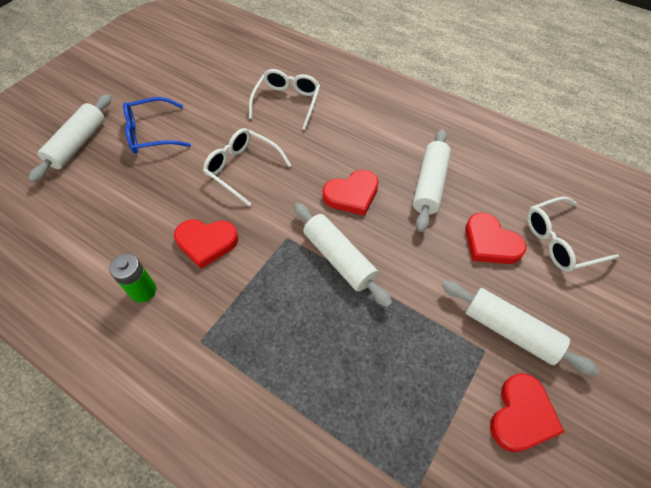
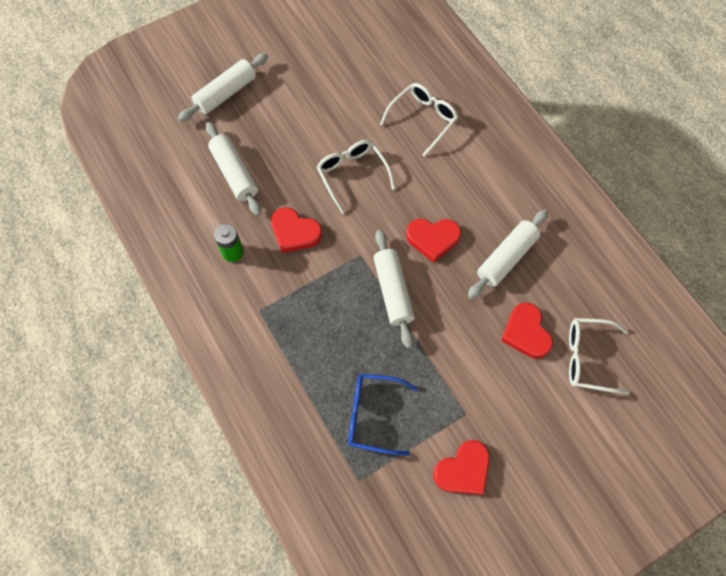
camera: 25 degrees right, 10 degrees up
(151, 133) = (289, 107): blue glasses -> blue glasses (373, 415)
(510, 331) = (495, 409): white rolling pin -> white rolling pin (234, 173)

